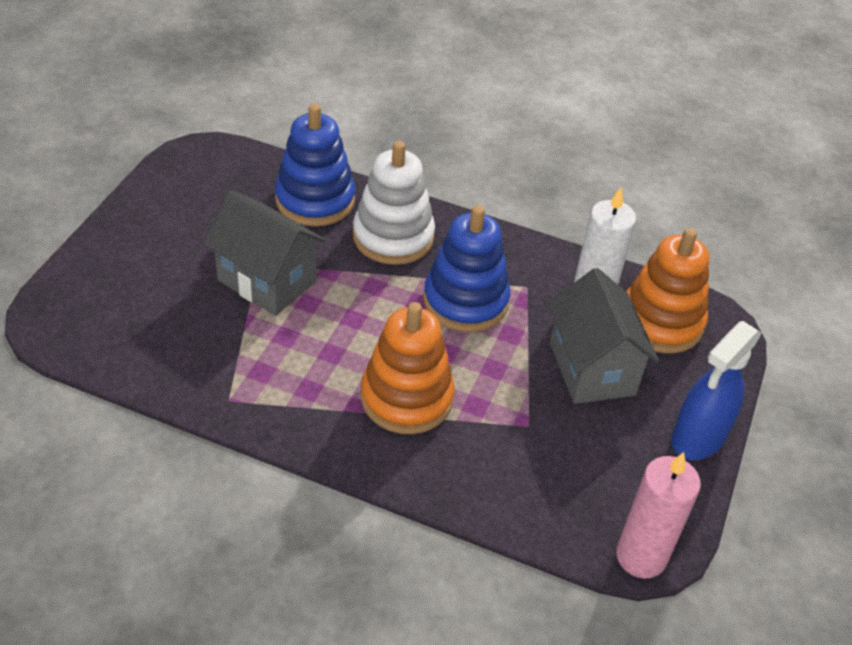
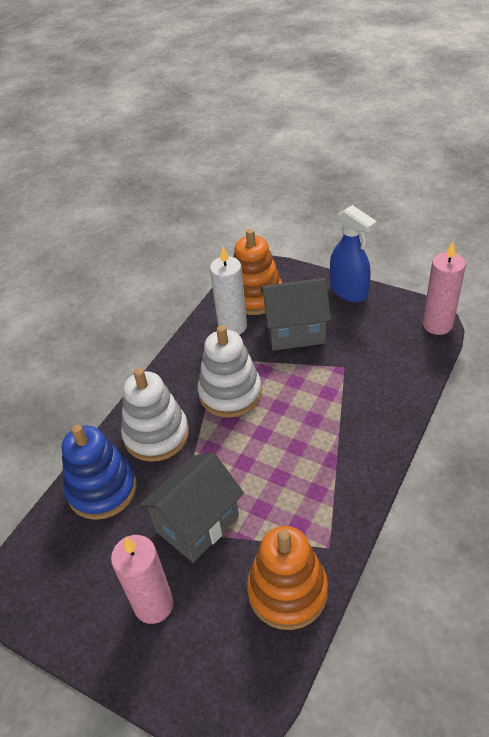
camera: 75 degrees left, 0 degrees up
(171, 253) = (154, 604): none -> pink candle
(406, 398) = (323, 431): orange stacking toy -> orange stacking toy (287, 591)
(465, 301) = (230, 393): blue stacking toy -> white stacking toy

